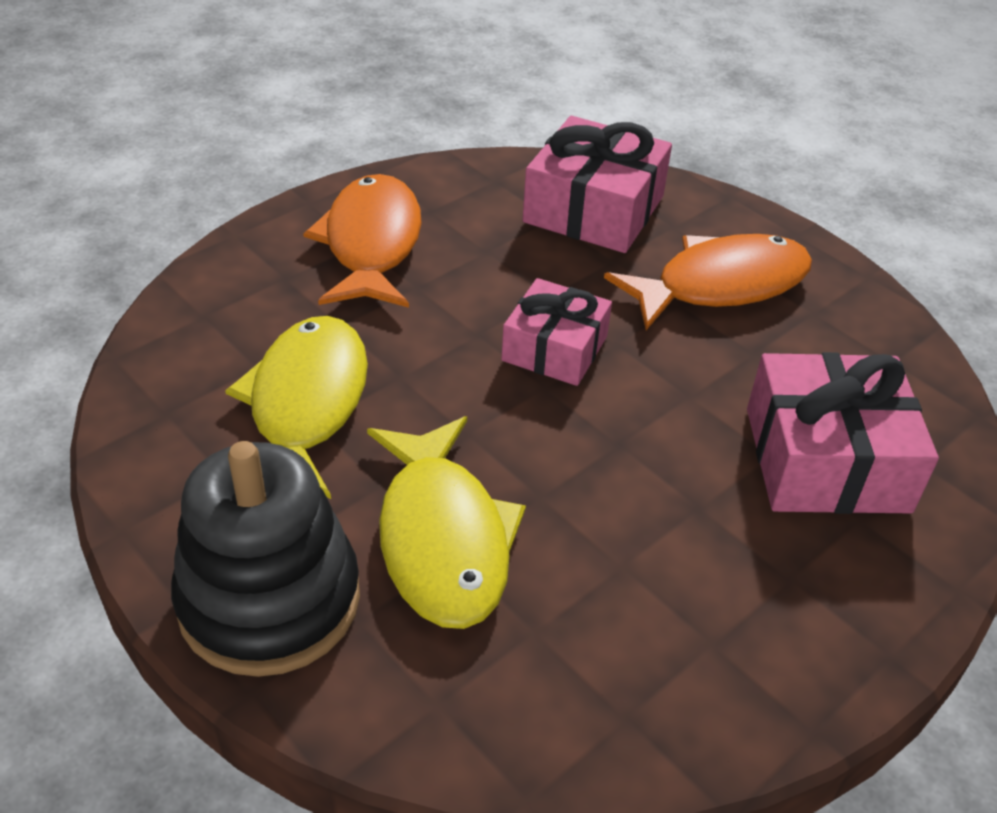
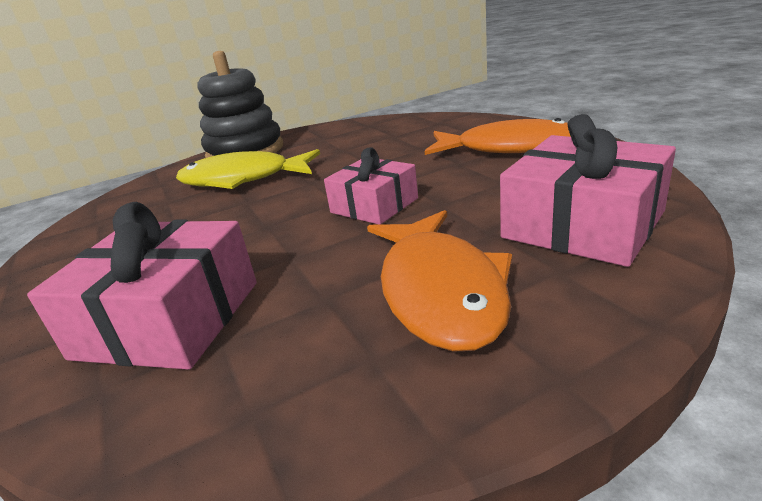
camera: 110 degrees right, 15 degrees down
(306, 404) = (358, 146): yellow fish -> none

